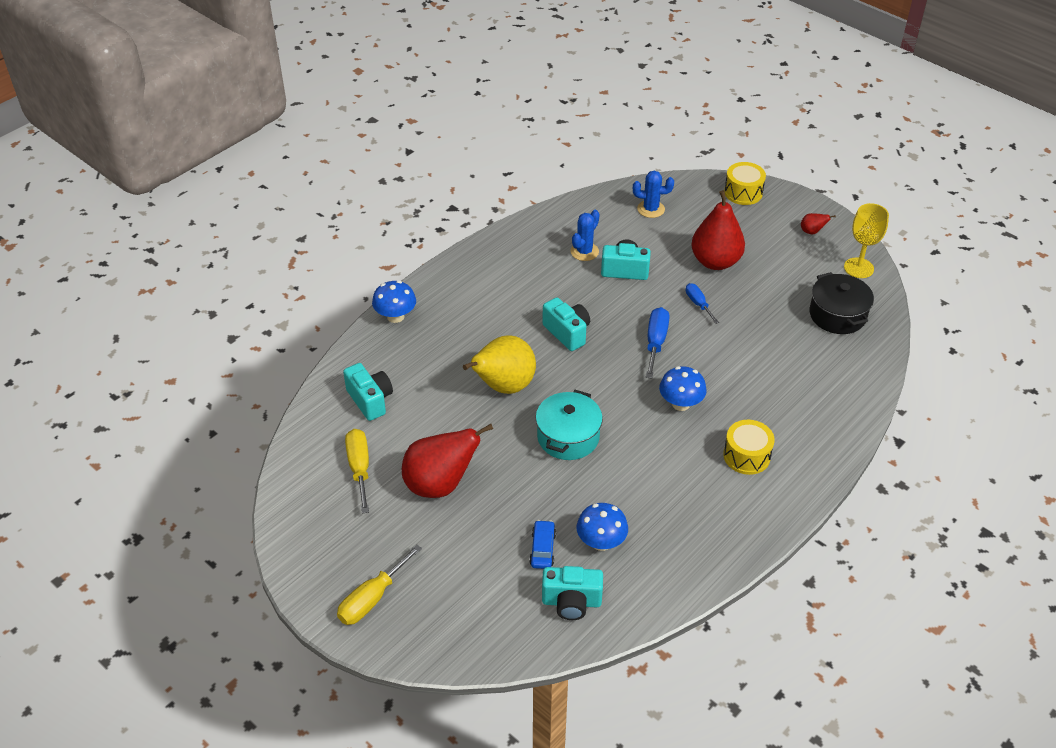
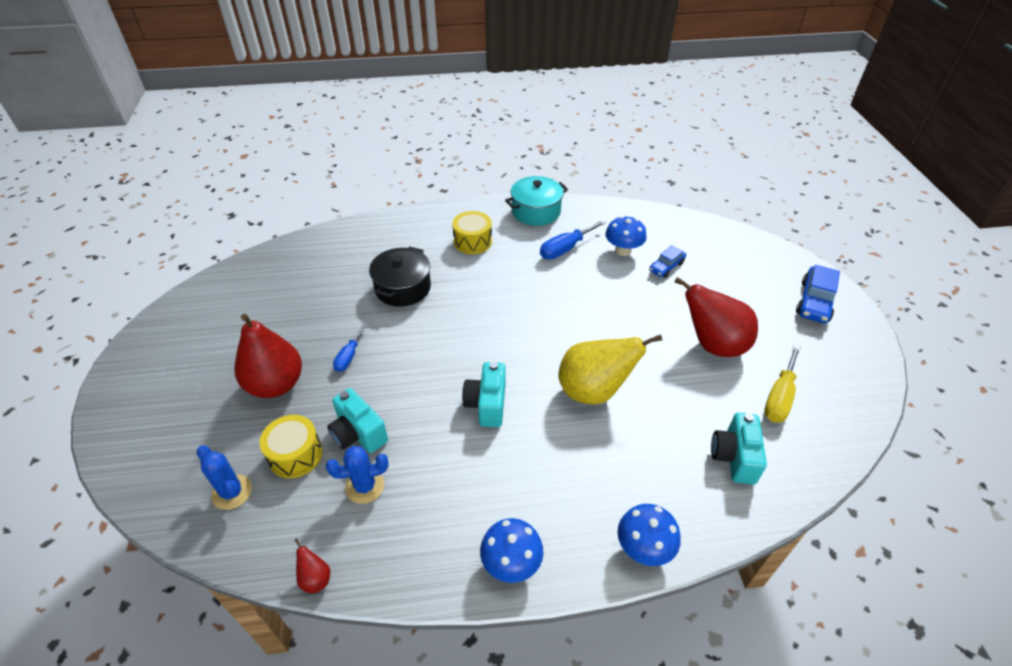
camera: 140 degrees left, 0 degrees up
(372, 599) = (814, 302): yellow screwdriver -> blue car
(568, 437) = (579, 320): turquoise pot -> turquoise pot (536, 211)
(571, 602) = (672, 234): turquoise camera -> none
(655, 342) = (427, 347): blue screwdriver -> blue screwdriver (565, 249)
(680, 403) = (470, 293): blue mushroom -> blue mushroom (511, 563)
(743, 192) = (128, 442): yellow drum -> yellow drum (295, 455)
(812, 232) = (162, 356): red pear -> red pear (315, 578)
(837, 315) = (273, 282): black pot -> black pot (403, 288)
(858, 268) = (195, 303): yellow goblet -> none

